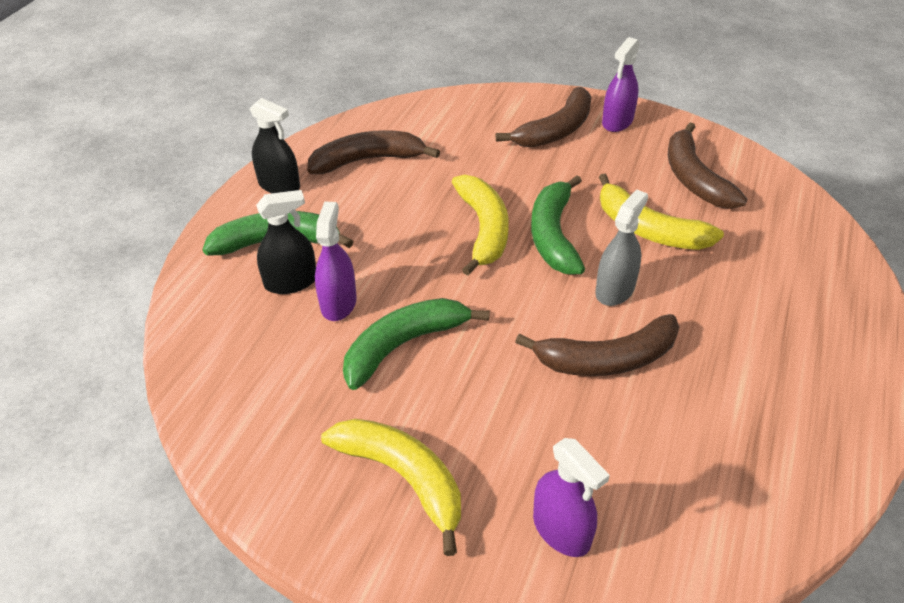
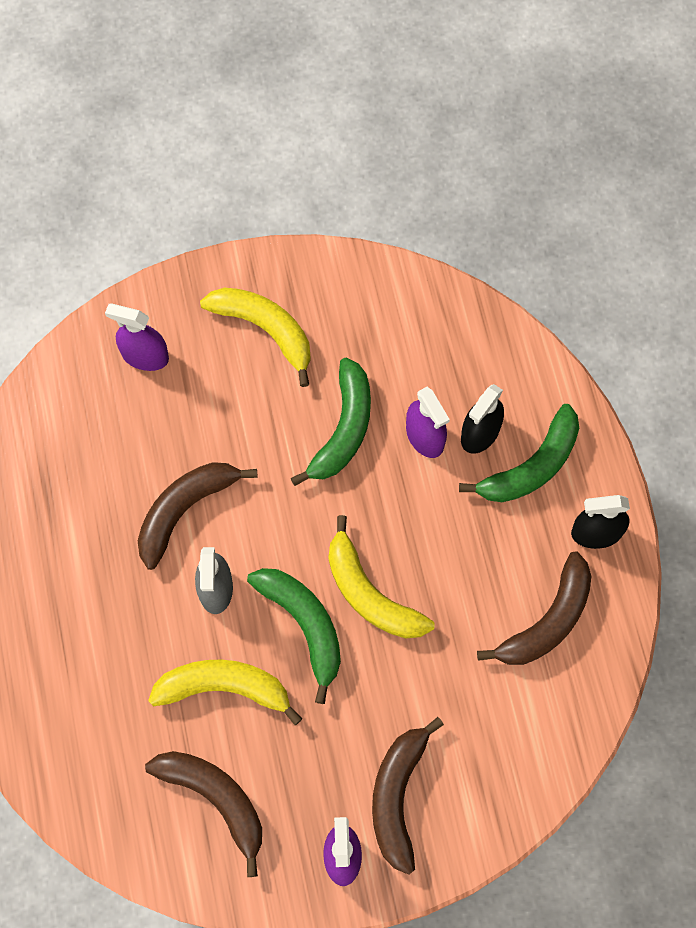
camera: 145 degrees right, 25 degrees up
(403, 478) = (265, 330): yellow banana -> yellow banana turned 150 degrees counterclockwise

